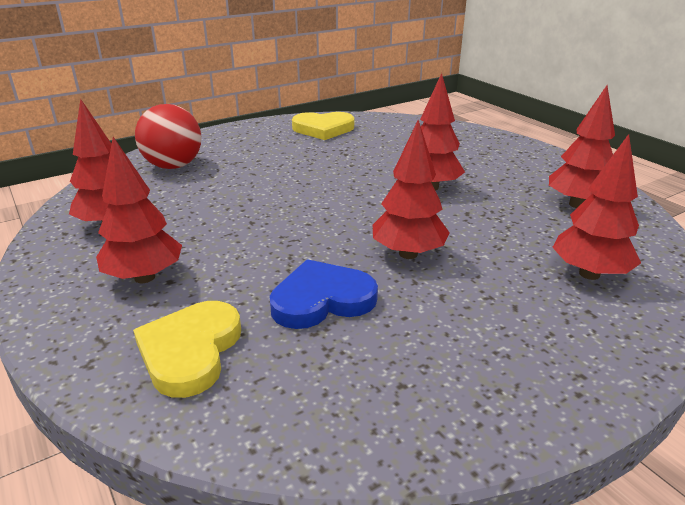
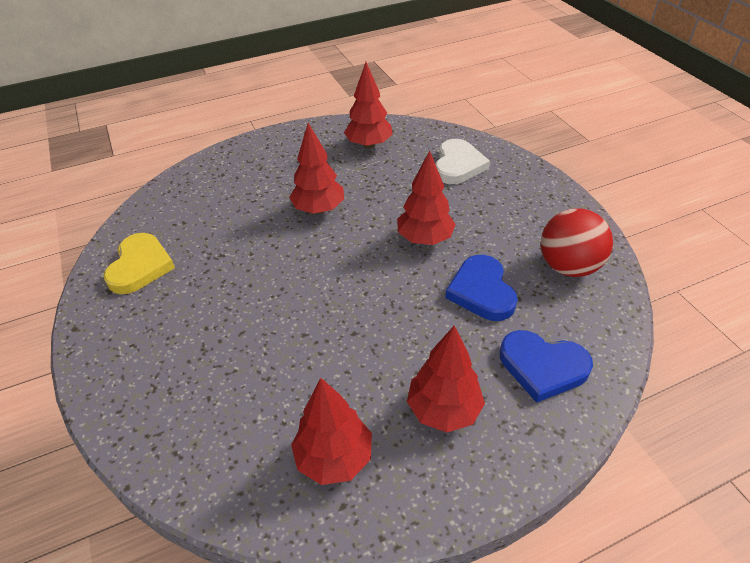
camera: 80 degrees left, 15 degrees up
(173, 166) = (189, 413): red ball -> red ball (568, 266)
(190, 351) = (542, 367): yellow heart -> blue heart
(589, 274) = (458, 165): red tree -> white heart

